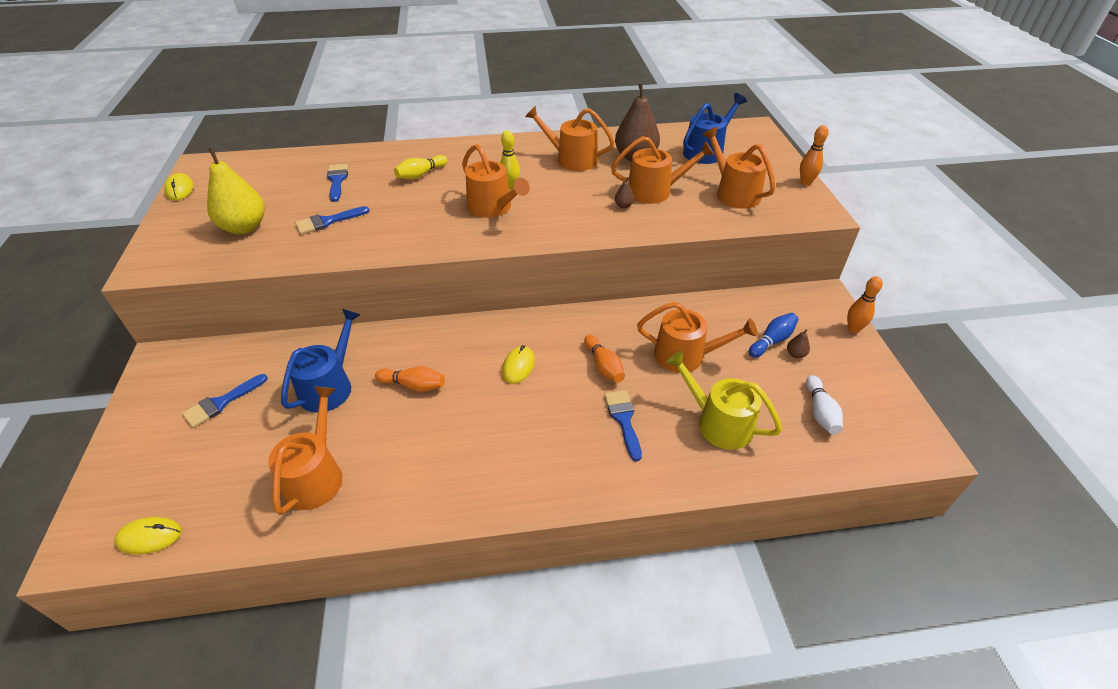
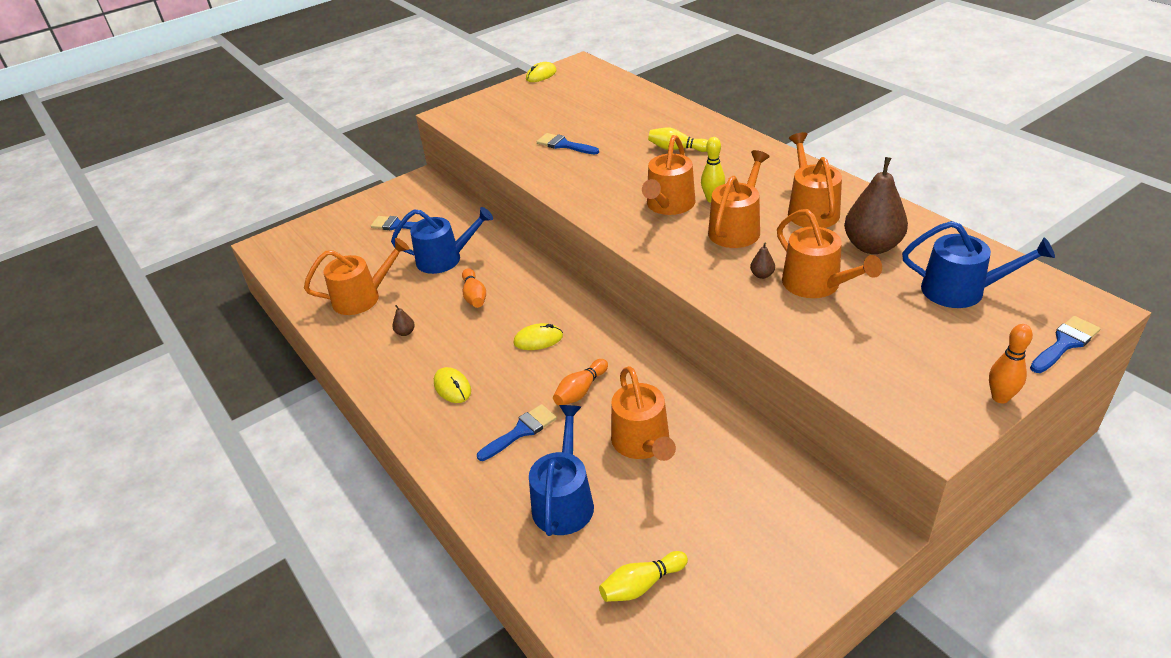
camera: 65 degrees right, 5 degrees down
(149, 537) = (284, 263): yellow mouse -> yellow mouse (452, 387)
(244, 227) = (523, 120): yellow pear -> none
(337, 180) = (622, 120): blue brush -> blue brush (1065, 343)
(718, 423) = (564, 501): yellow watering can -> blue watering can
(734, 193) = (889, 343): orange watering can -> orange watering can (737, 228)
(772, 341) = (729, 507): blue bowling pin -> none
(795, 354) = (724, 536): brown pear -> brown pear (405, 332)
(820, 412) = (641, 585): white bowling pin -> yellow bowling pin
(853, 329) = (826, 583): orange bowling pin -> none

